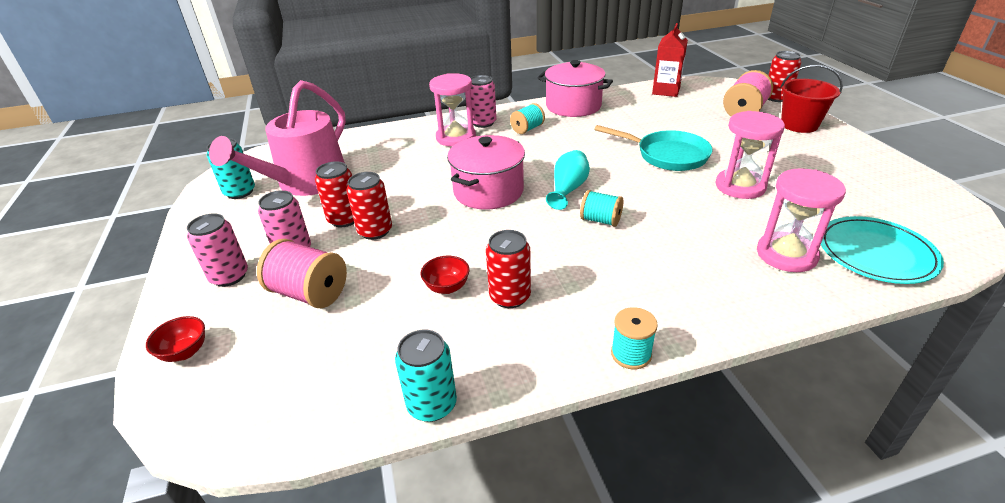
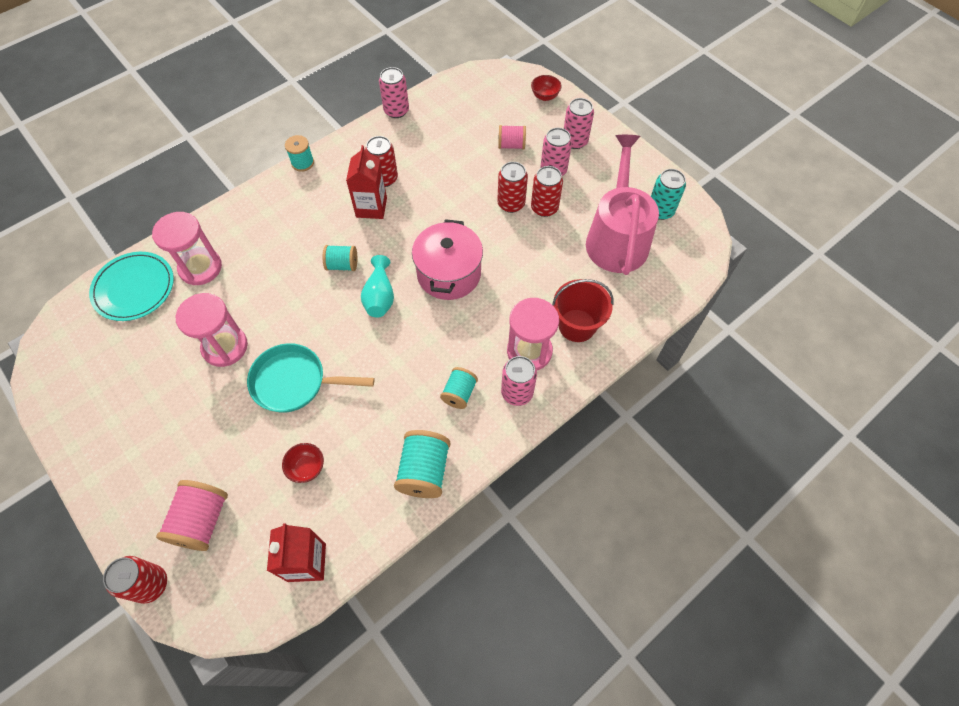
camera: 155 degrees right, 25 degrees up
(309, 293) = (511, 145): pink spool -> pink spool, size x0.63
(432, 404) = (396, 111): turquoise can -> pink can
(447, 287) = (428, 173): red bowl -> red bowl (307, 468)
(543, 267) = (371, 207): none -> red carton
(573, 106) = (424, 471): pink pot -> turquoise spool
(799, 125) = (139, 501): red bucket -> red bucket (577, 325)

